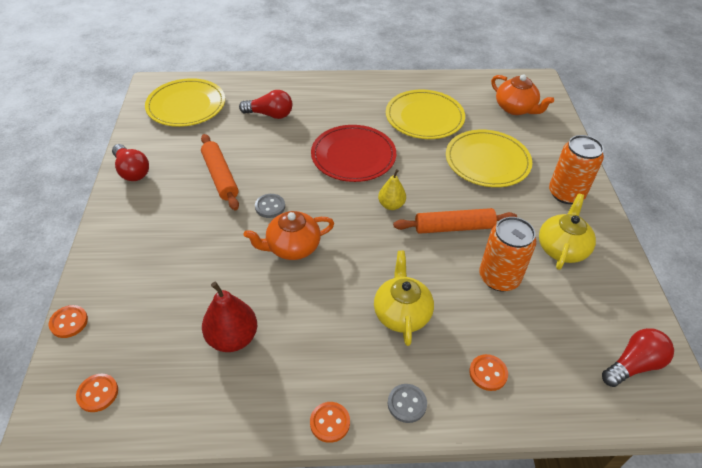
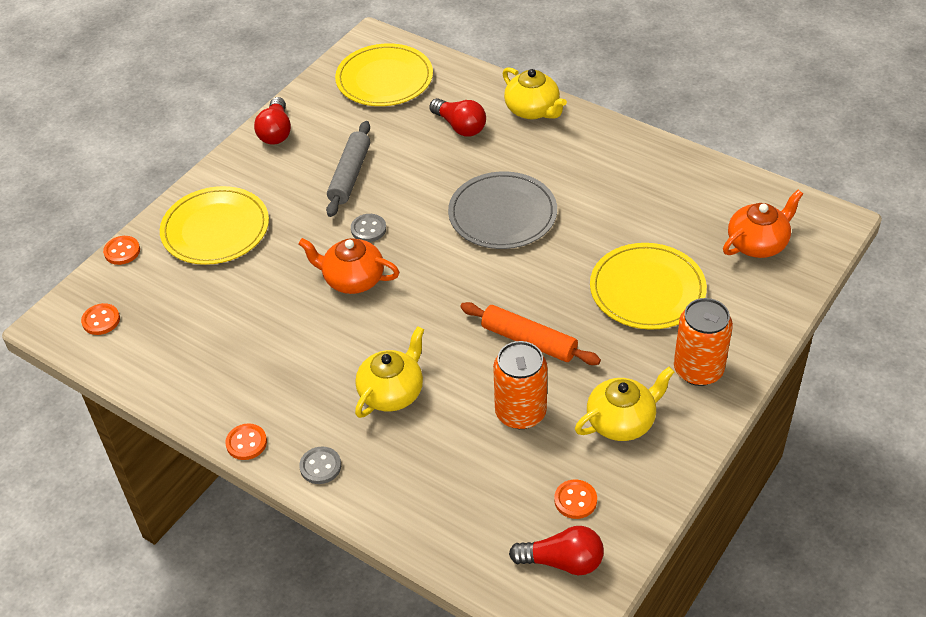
camera: 40 degrees right, 0 degrees up
(220, 176) = (350, 175): orange rolling pin -> grey rolling pin
(233, 338) = (232, 333): red pear -> none
(308, 87) = (533, 110): none -> yellow teapot
(353, 156) = (502, 214): red plate -> grey plate
(391, 205) = (488, 286): yellow pear -> none
(424, 117) = (630, 205): yellow plate -> yellow plate (215, 229)
(488, 373) = (415, 485): orange button -> orange button (575, 500)
(515, 108) = (758, 243): orange teapot -> orange teapot turned 120 degrees counterclockwise

